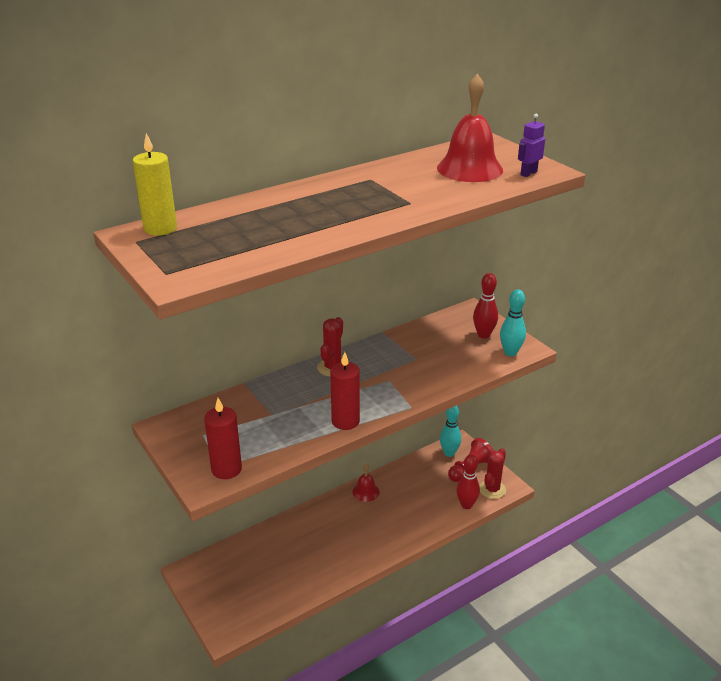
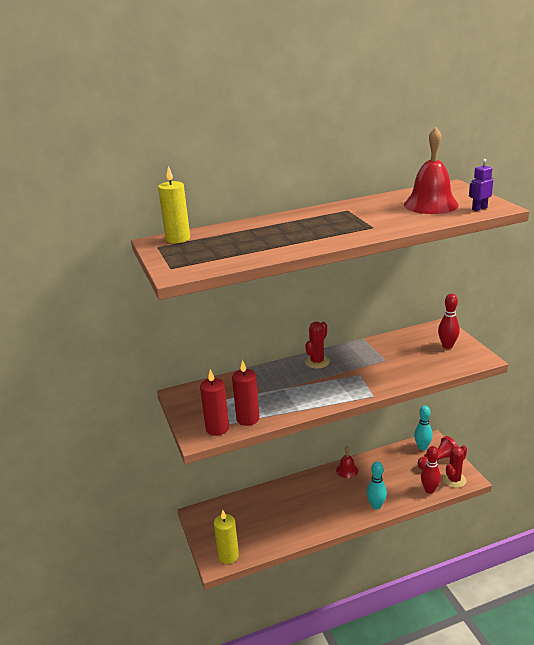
camera: 15 degrees right, 5 degrees down
(239, 620) = (228, 556): none -> yellow candle
(345, 421) = (317, 402): red candle -> red candle (248, 419)
(510, 352) = (467, 361): turquoise bowling pin -> turquoise bowling pin (376, 506)

